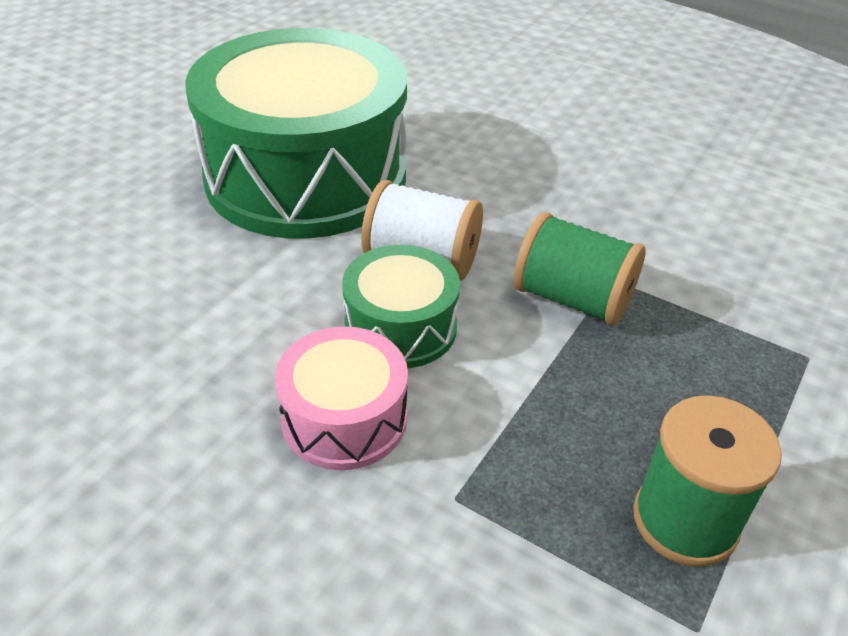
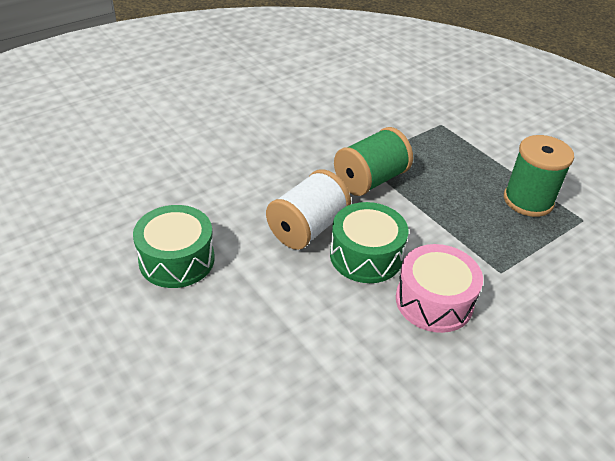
camera: 70 degrees left, 0 degrees up
(306, 176) = (177, 259): green drum -> green drum, size x0.46

